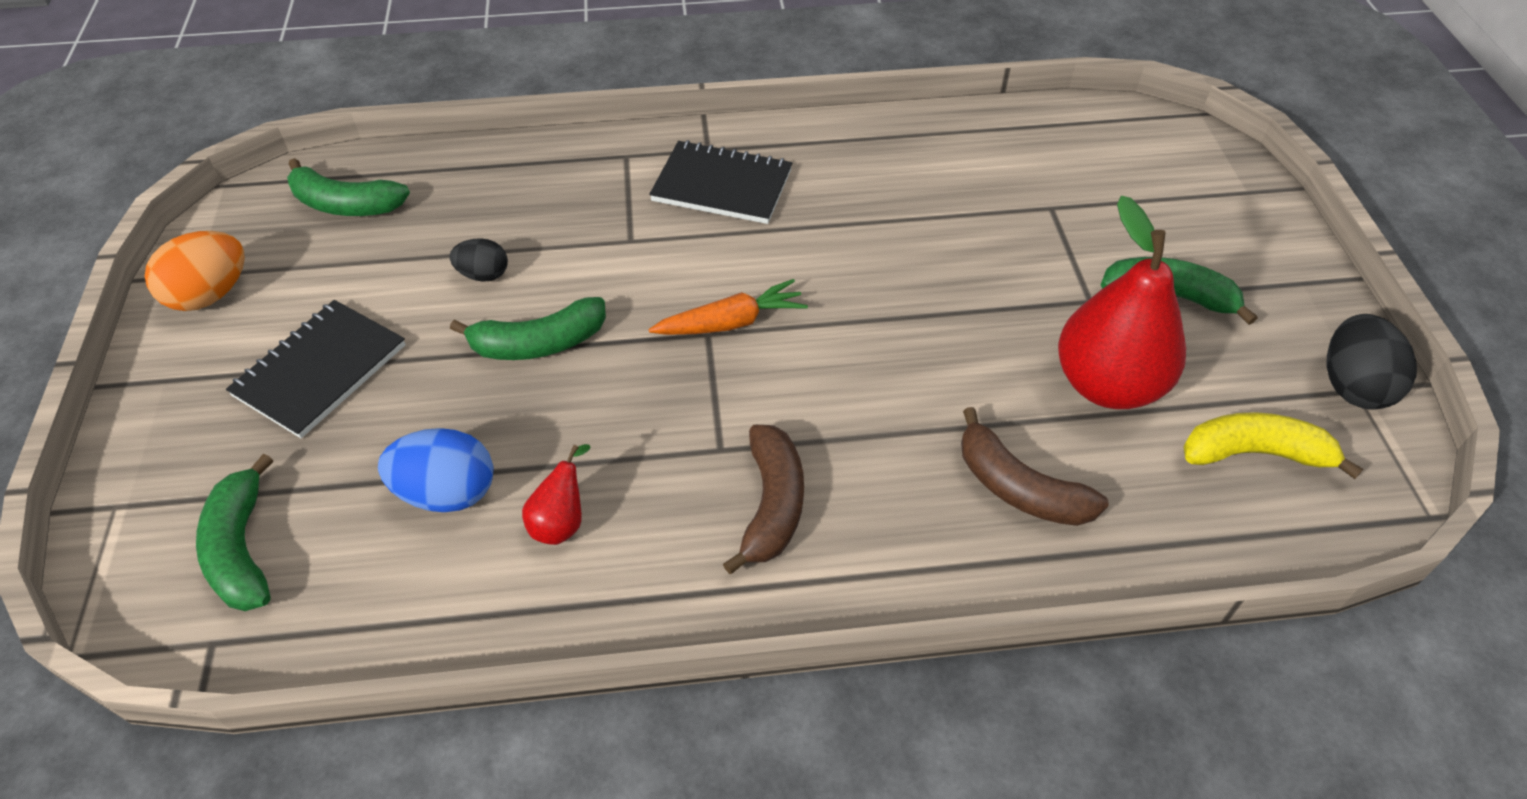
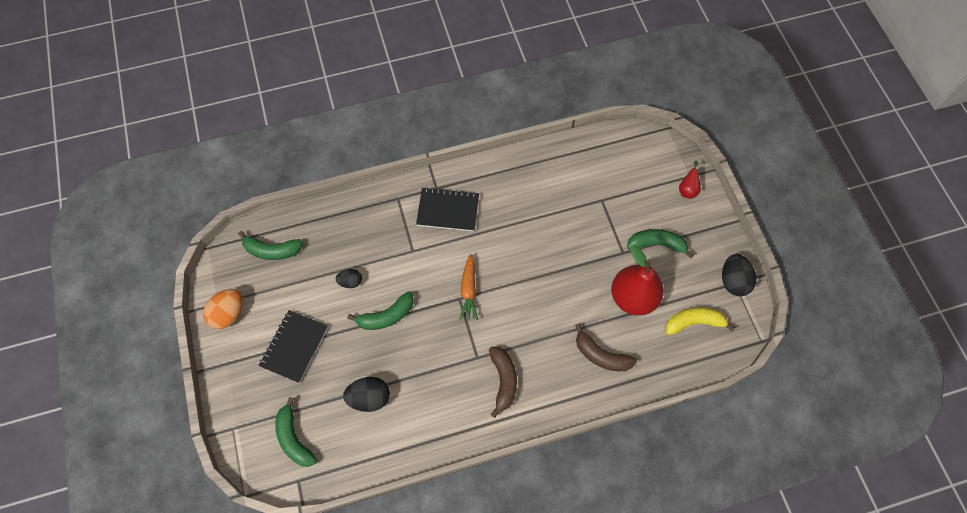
camera: 10 degrees left, 15 degrees up
(447, 493) = (369, 398): blue egg -> black egg
(561, 522) = (420, 403): red pear -> red pear (687, 189)
(731, 322) = (468, 290): orange carrot -> orange carrot turned 120 degrees clockwise

